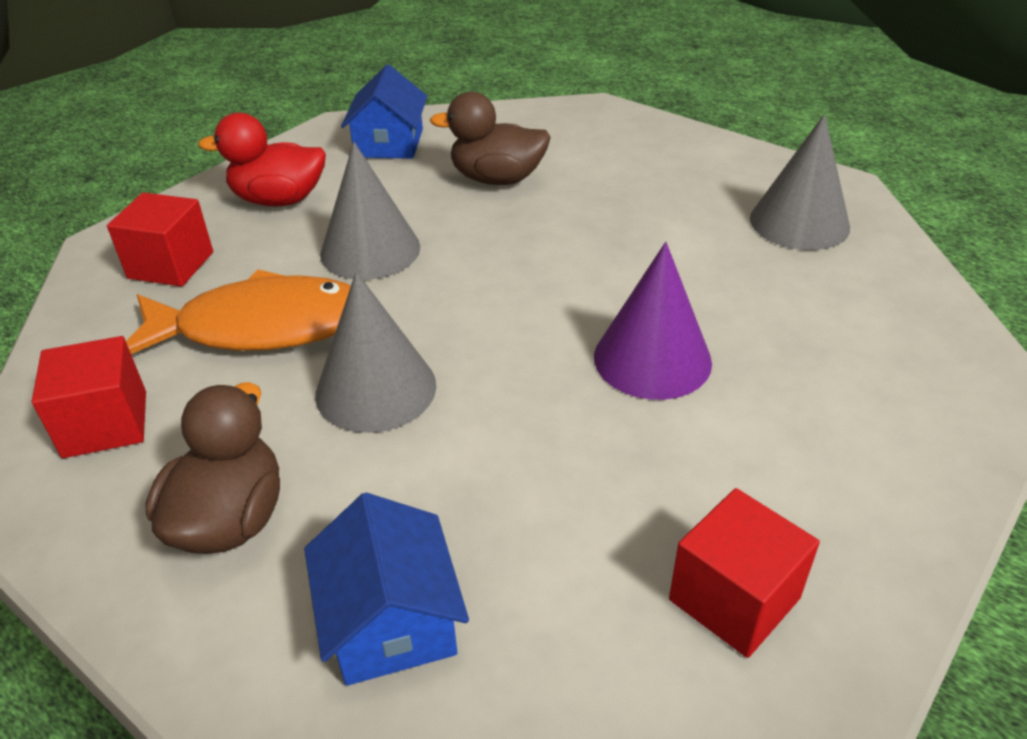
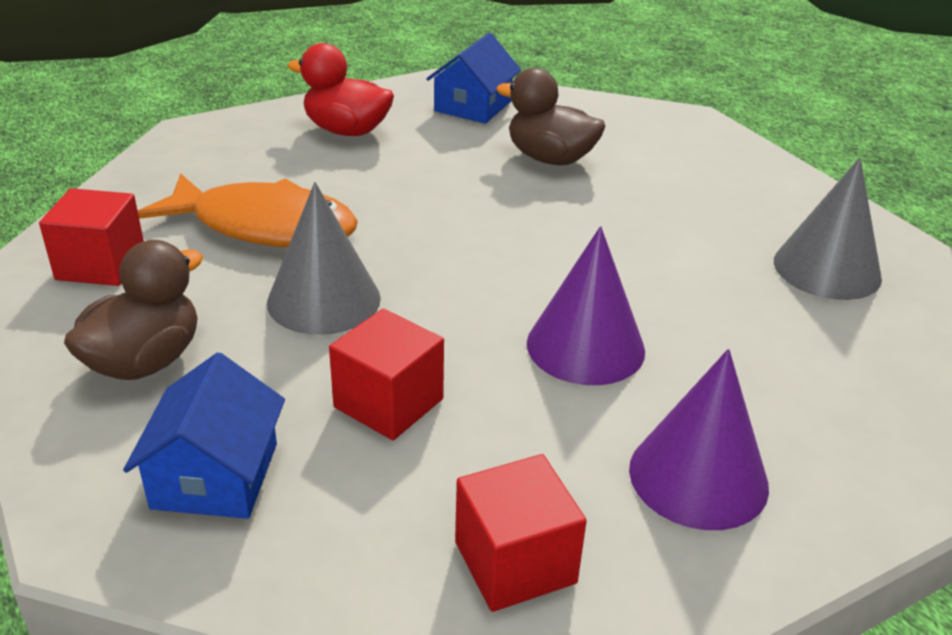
camera: 20 degrees right, 5 degrees down
(171, 265) = (226, 160): red cube -> red cube (388, 403)
(370, 250) = (395, 189): grey cone -> none
(828, 454) = (698, 477): none -> purple cone

